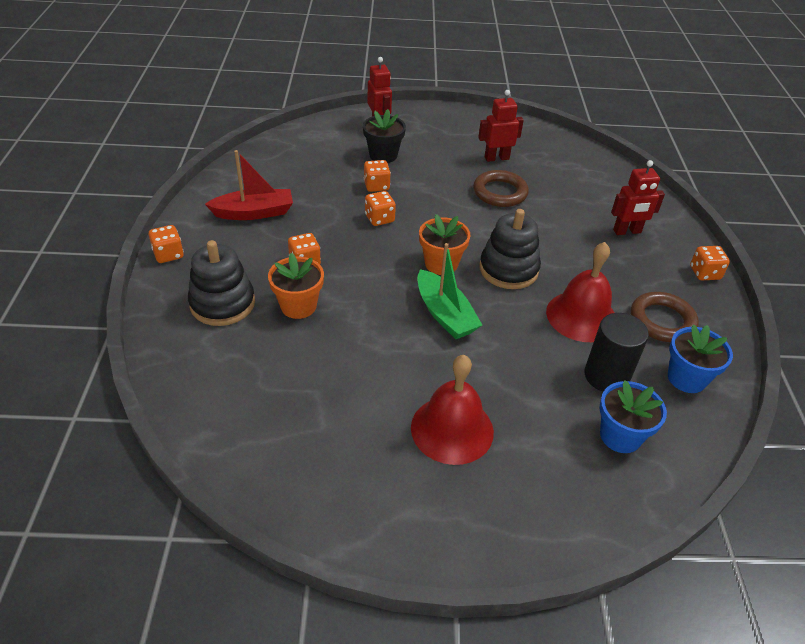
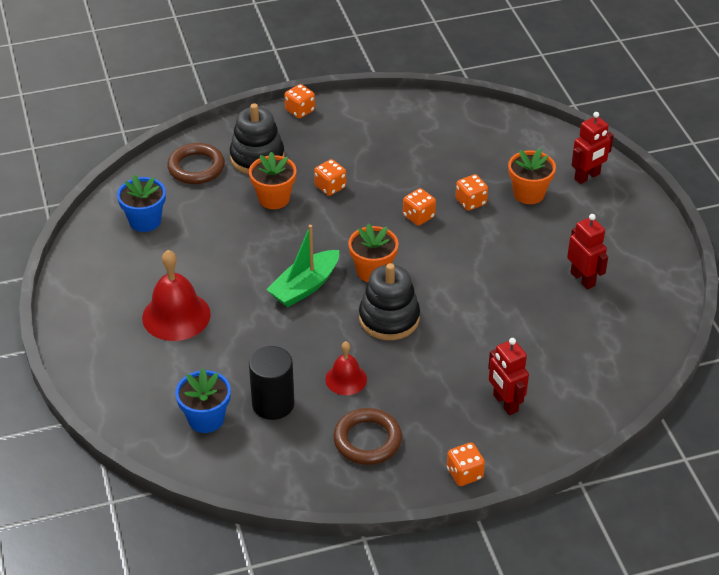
camera: 75 degrees right, 0 degrees up
(254, 213) = (381, 138): red boat -> none
(383, 155) = (529, 194): black flower pot -> orange flower pot
(500, 192) = (516, 292): brown ring -> brown ring (196, 167)
(581, 316) = (346, 379): red bell -> red bell, size x0.59
(686, 378) = (294, 462): blue flower pot -> blue flower pot (145, 221)

